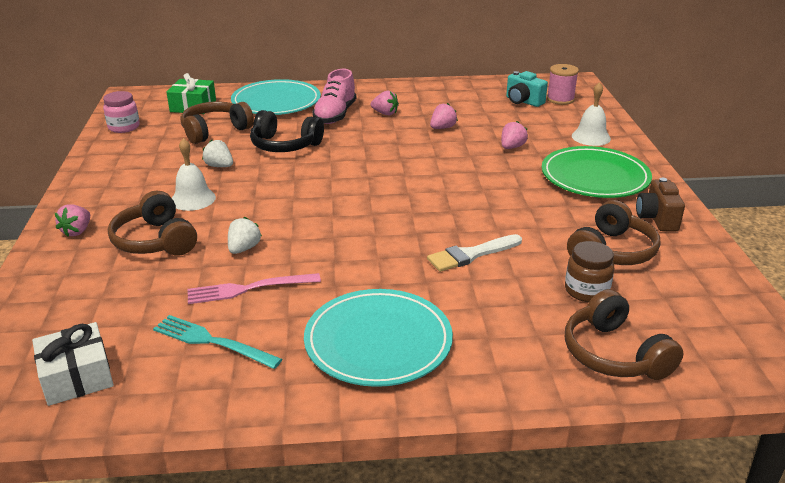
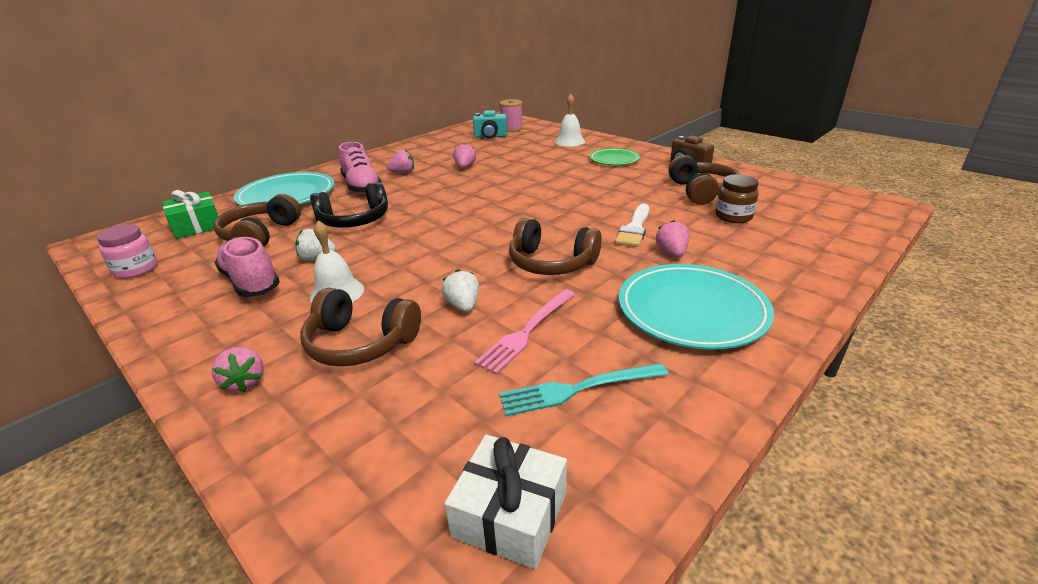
camera: 40 degrees left, 0 degrees up
(163, 166) = (251, 282): none -> pink shoe
(512, 147) = (534, 162): pink strawberry -> pink strawberry (672, 253)
(595, 177) = (614, 159): green plate -> green plate, size x0.58
(614, 354) = (814, 241): brown headphones -> brown headphones (551, 263)

